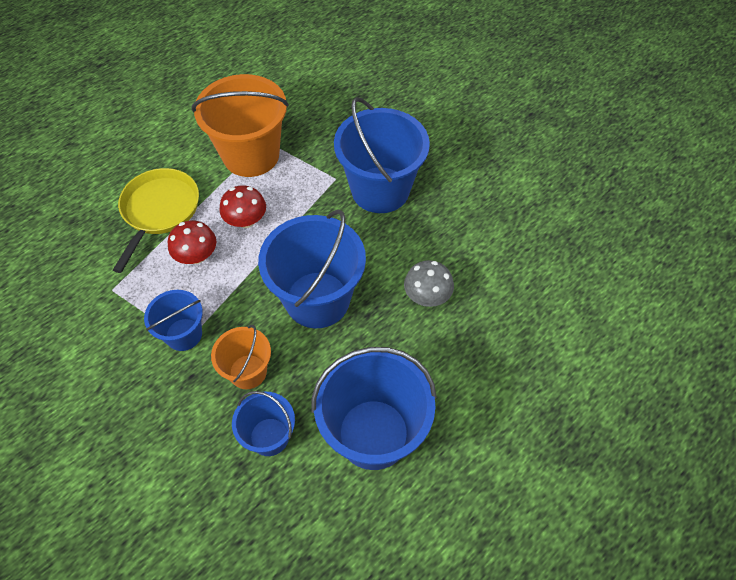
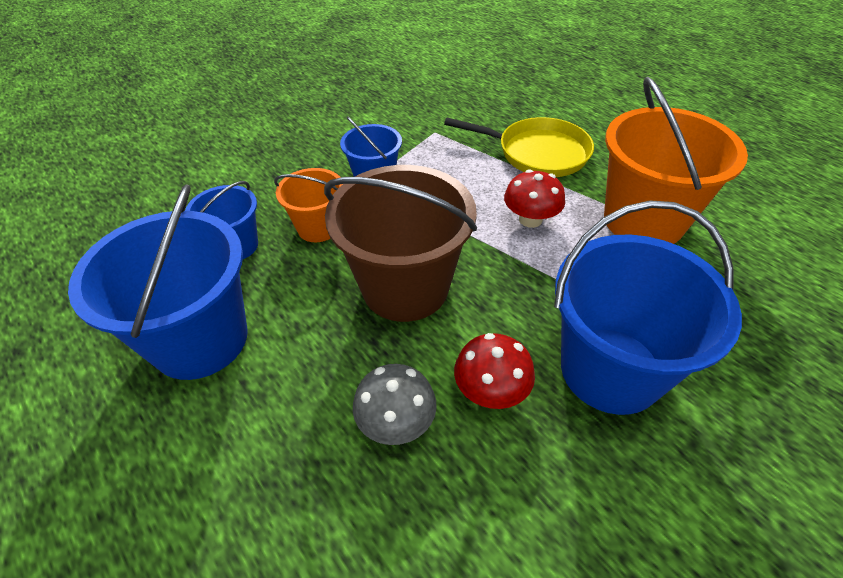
camera: 95 degrees right, 10 degrees down
(197, 256) = (475, 183): red mushroom -> red mushroom (491, 391)
(317, 299) = (405, 287): blue bucket -> brown bucket

